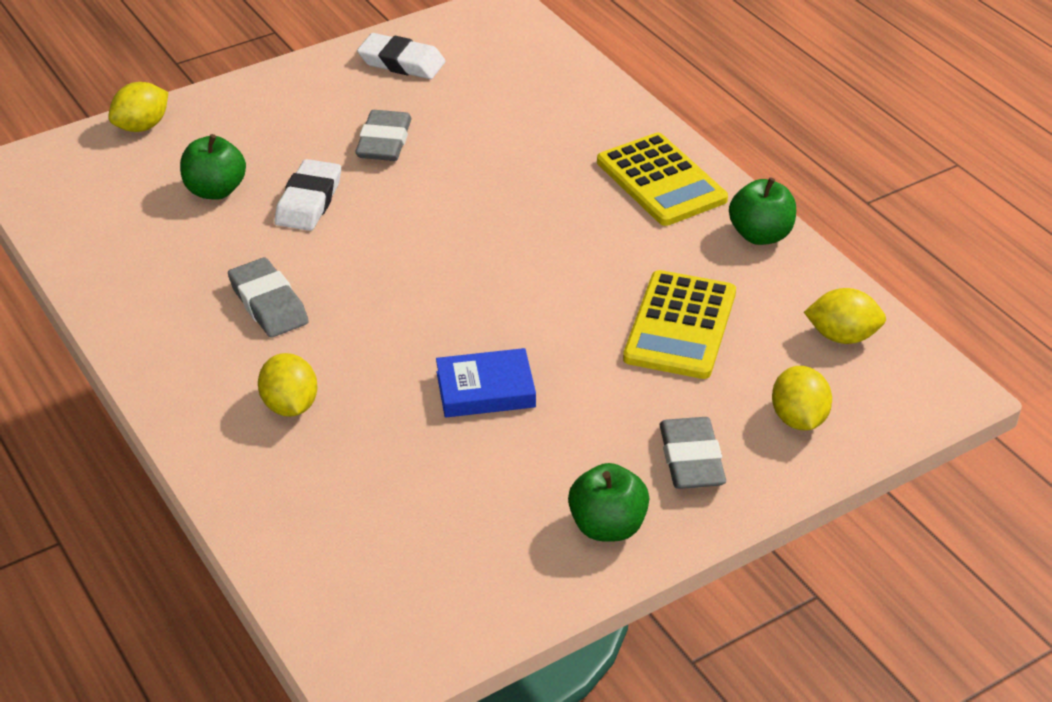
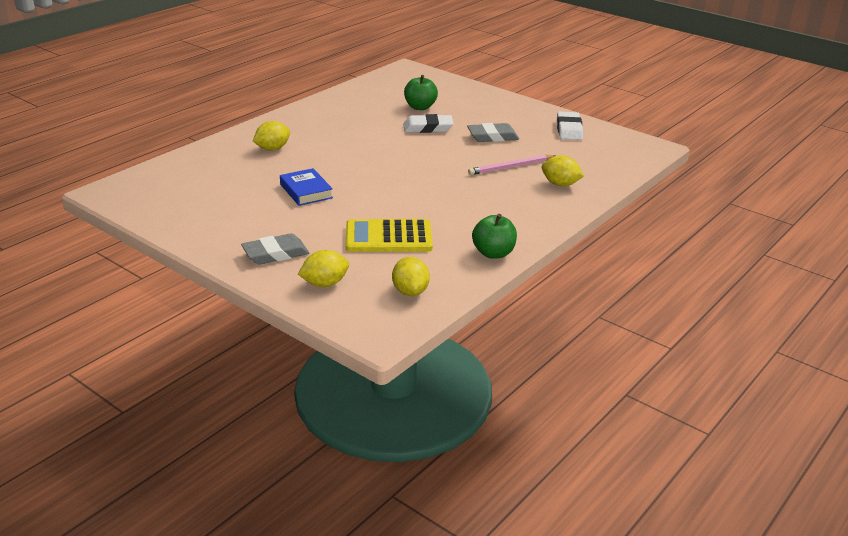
camera: 70 degrees right, 10 degrees down
(142, 127) = (457, 84): yellow lemon -> yellow lemon (560, 184)
(268, 304) = (342, 132): grey eraser -> none
(502, 152) = (511, 167): none -> pink pencil
(607, 526) = (215, 236): green apple -> none
(661, 181) = (522, 215): yellow calculator -> none

